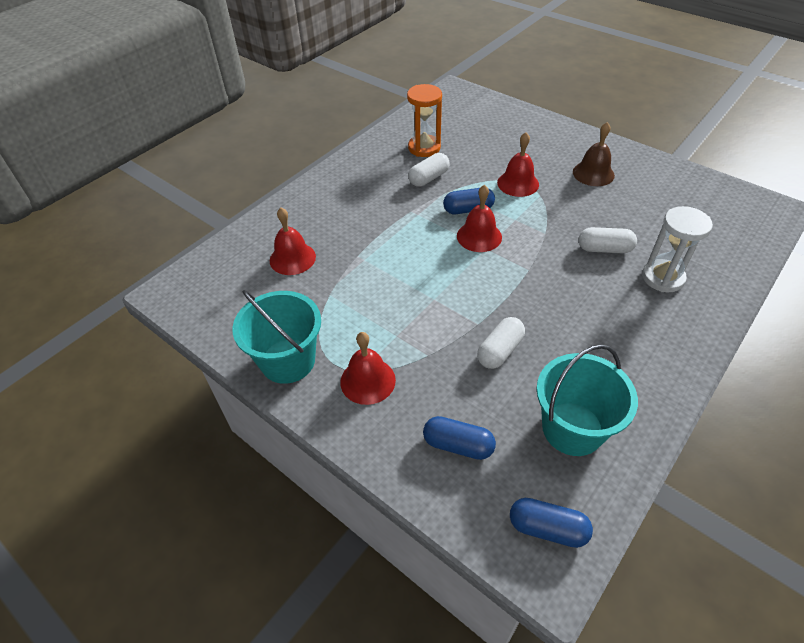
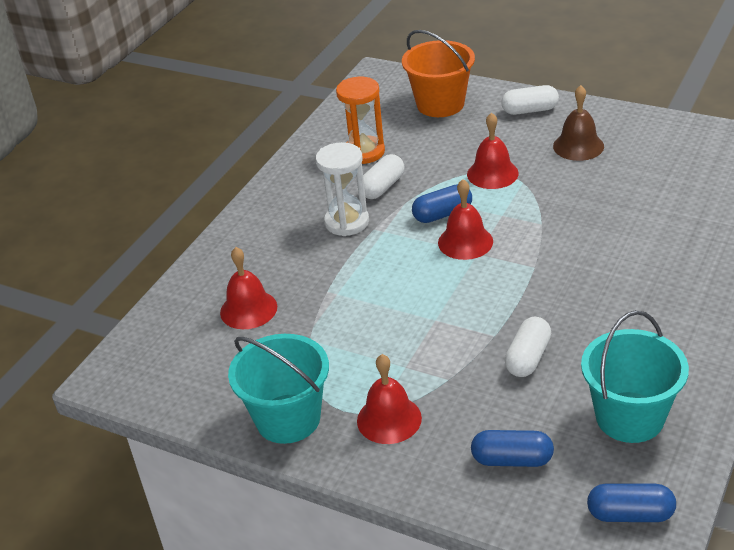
camera: 10 degrees left, 10 degrees down
(494, 120) = (440, 104): none -> orange bucket
(604, 249) = (614, 228): white capsule -> white capsule (530, 110)
(663, 278) = (687, 246): white hourglass -> white hourglass (347, 222)

